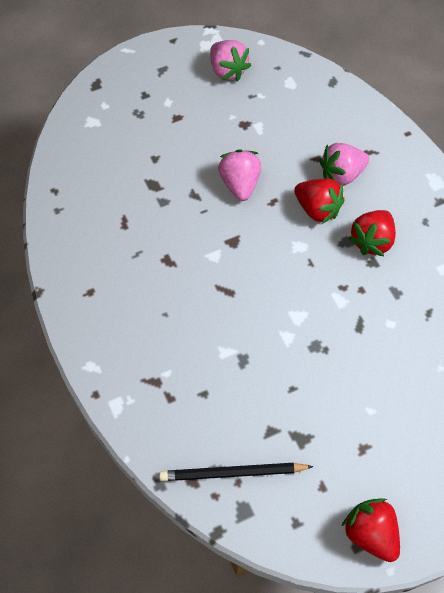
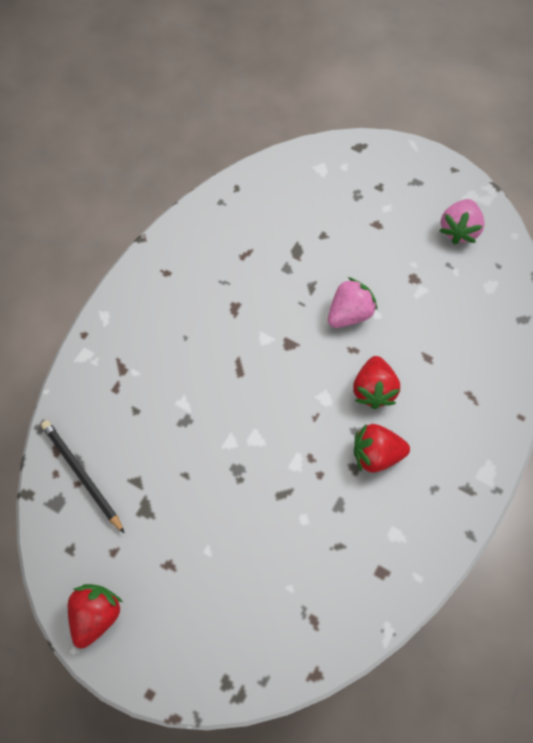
camera: 55 degrees right, 5 degrees up
(341, 175) = (426, 388): pink strawberry -> none

